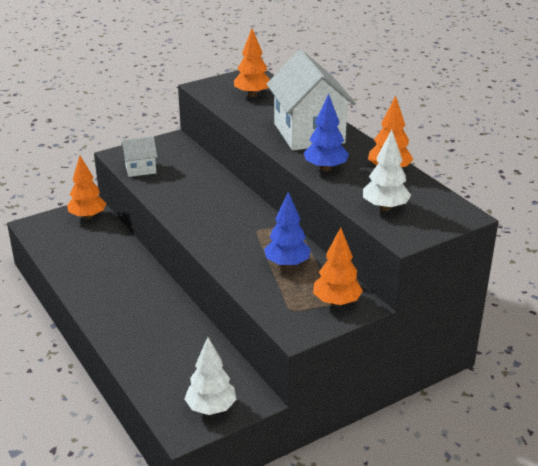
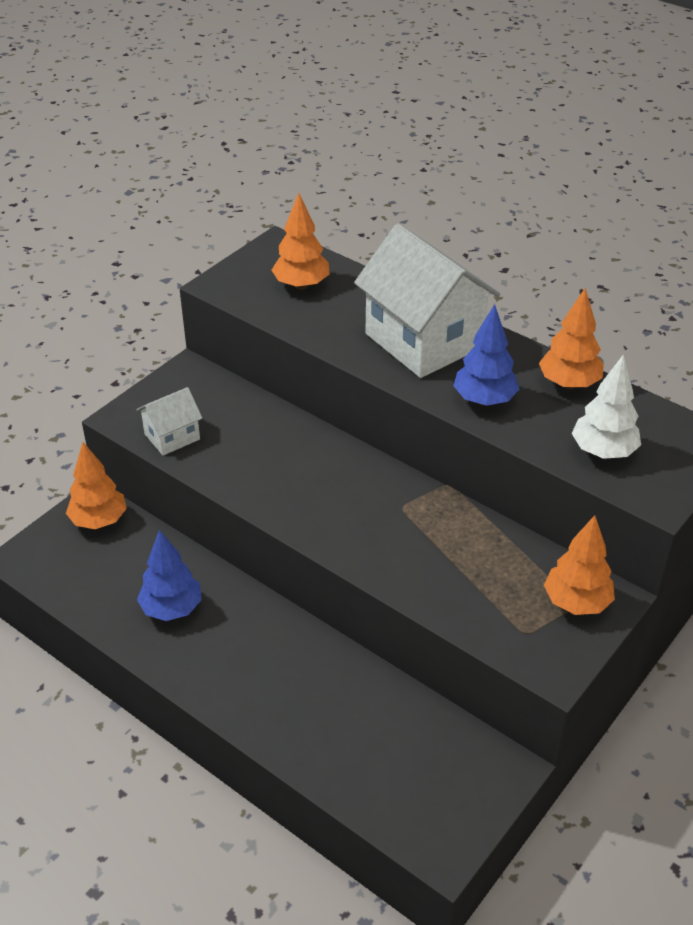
camera: 20 degrees left, 10 degrees up
(211, 408) = (458, 801): white tree -> none
(287, 264) = (476, 556): blue tree -> blue tree (172, 609)

